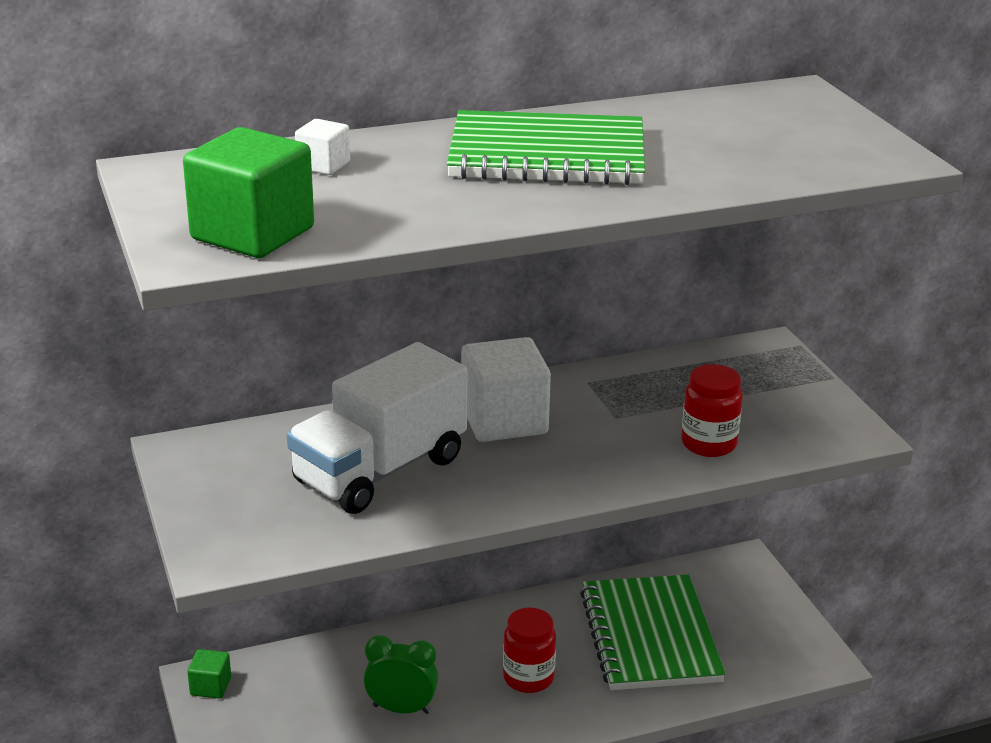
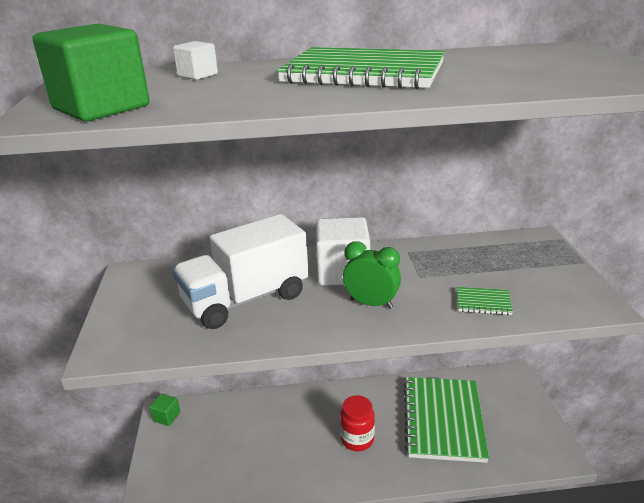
camera: 15 degrees right, 0 degrees up
(401, 709) = (271, 450): green clock -> green clock (371, 304)
(708, 444) = (483, 302): red jar -> green notebook

